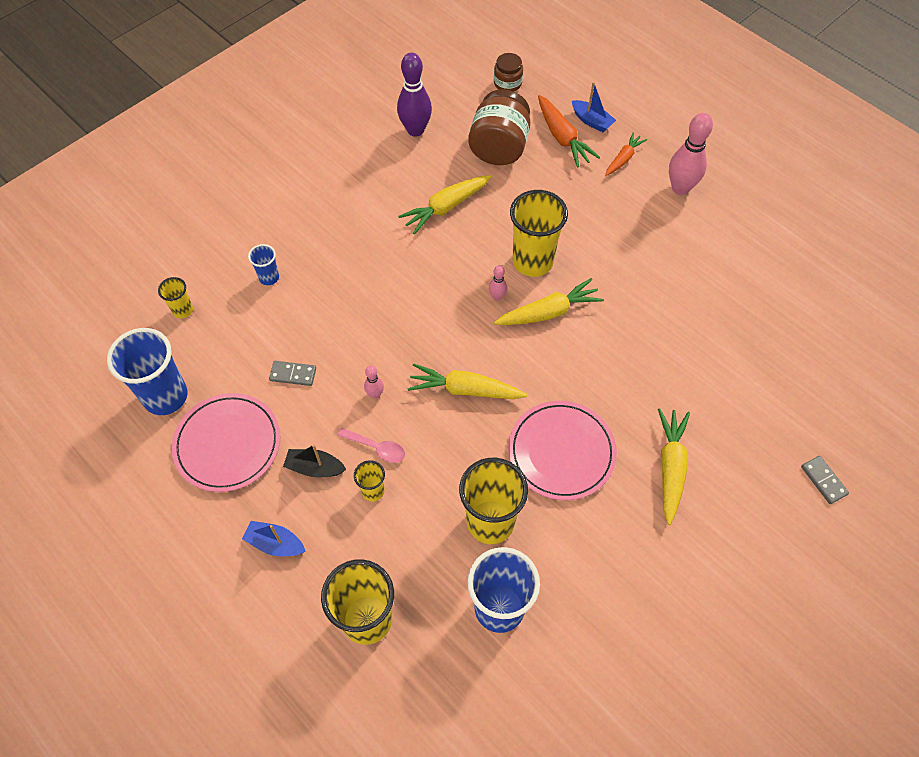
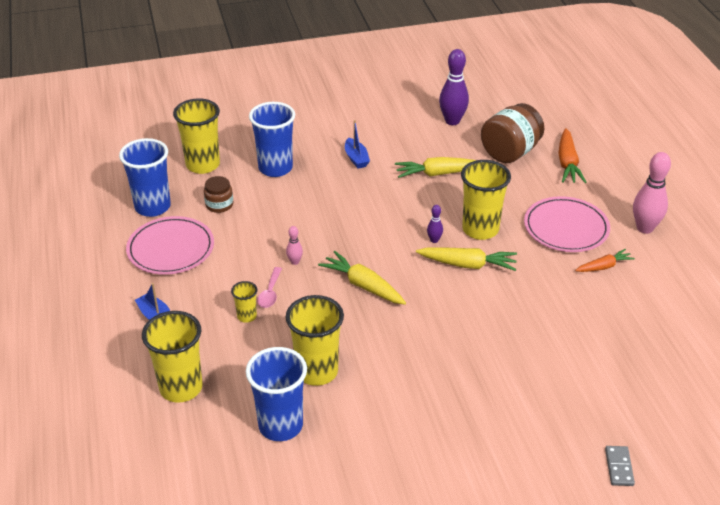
camera: 30 degrees right, 20 degrees down
(183, 310) = (203, 165): yellow cup -> yellow cup, size x2.05
(269, 277) = (275, 168): blue cup -> blue cup, size x2.05
(293, 374) = (246, 228): grey domino -> none
(315, 468) = (217, 286): black boat -> none
(377, 448) = (270, 293): pink spoon -> pink spoon turned 45 degrees clockwise
(497, 297) = (434, 240): pink bowling pin -> purple bowling pin
(507, 83) = (549, 116): brown jar -> brown jar (219, 205)
(561, 452) = (407, 353): pink plate -> pink plate (566, 228)
(591, 121) = (601, 161): blue boat -> blue boat (356, 158)
(623, 159) = (609, 193): orange carrot -> orange carrot (604, 266)
(670, 467) = (489, 400): yellow carrot -> none

